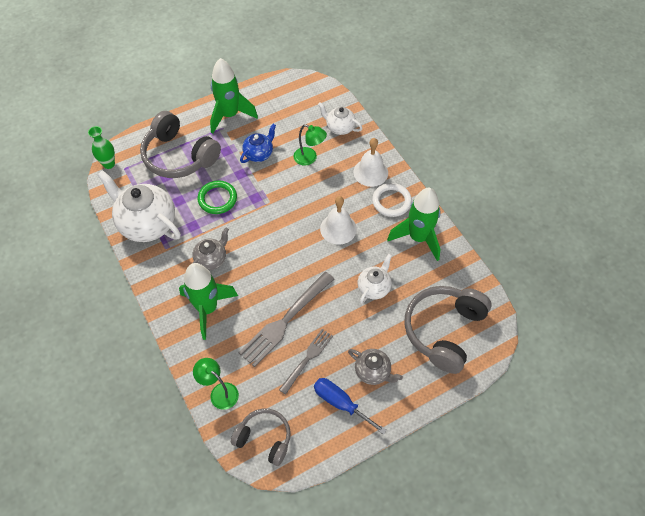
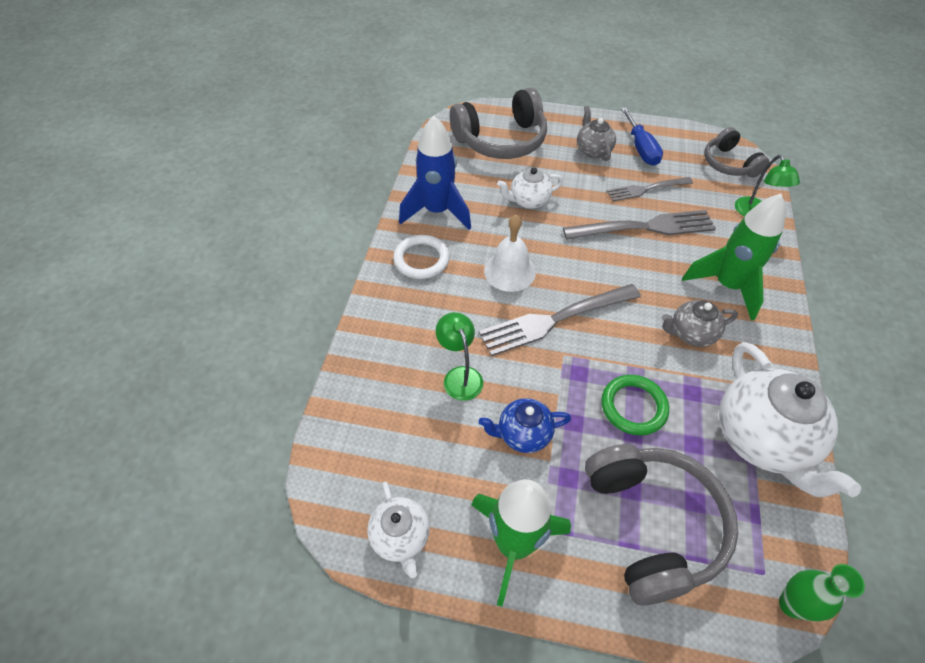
camera: 140 degrees left, 5 degrees down
(289, 217) = (555, 319): none -> grey fork
(339, 127) = (375, 391): white teapot -> white teapot (401, 537)
(370, 172) = (406, 305): white bell -> none
(418, 238) = (437, 211): green rocket -> blue rocket

